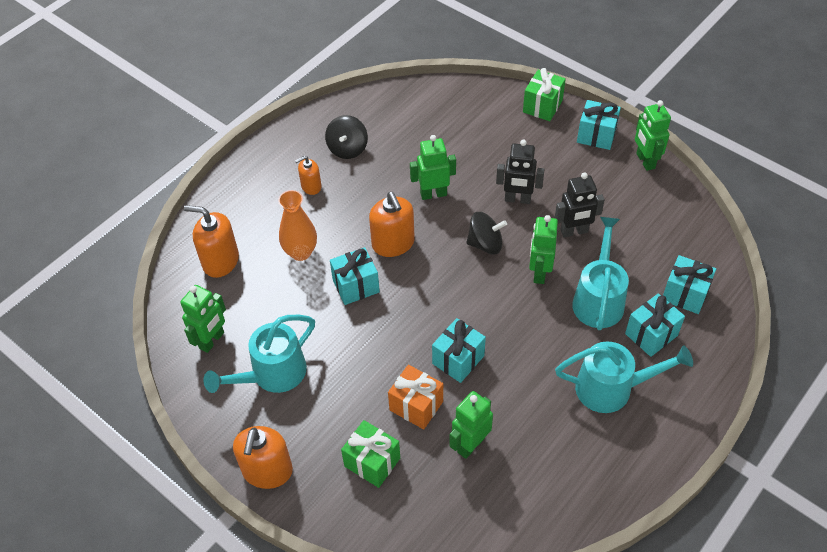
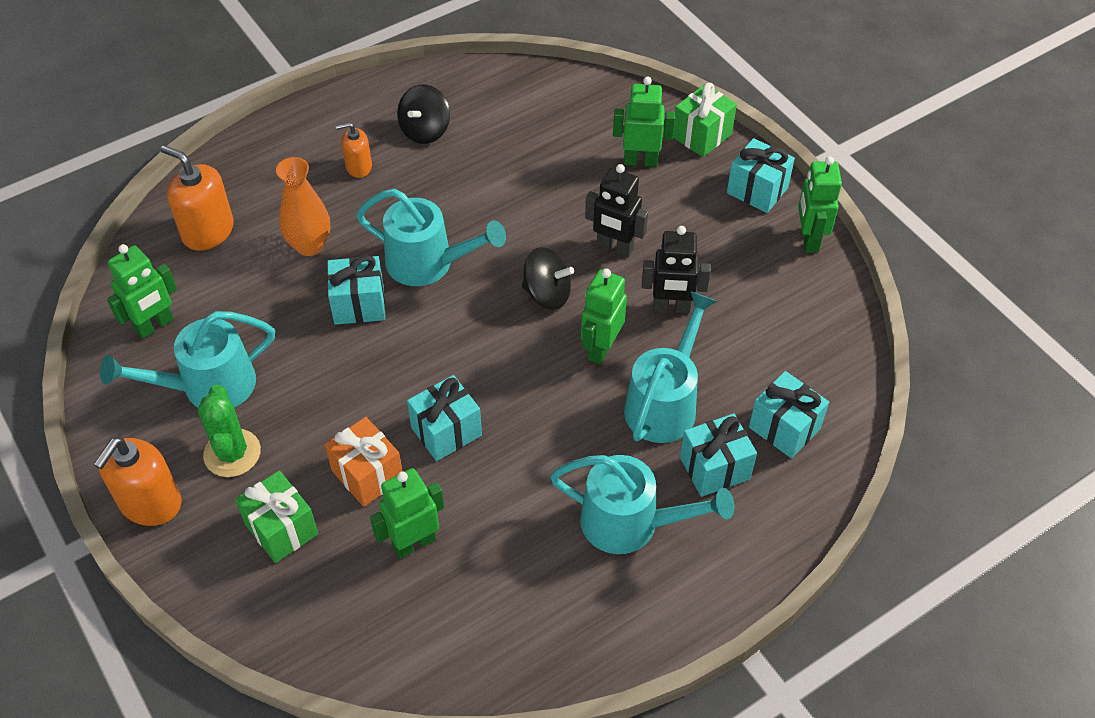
camera: 15 degrees right, 0 degrees up
(312, 418) = (232, 453): none -> green cactus
(393, 243) = (429, 263): orange soap dispenser -> turquoise watering can
(433, 194) = (508, 214): green robot -> green robot (640, 161)

